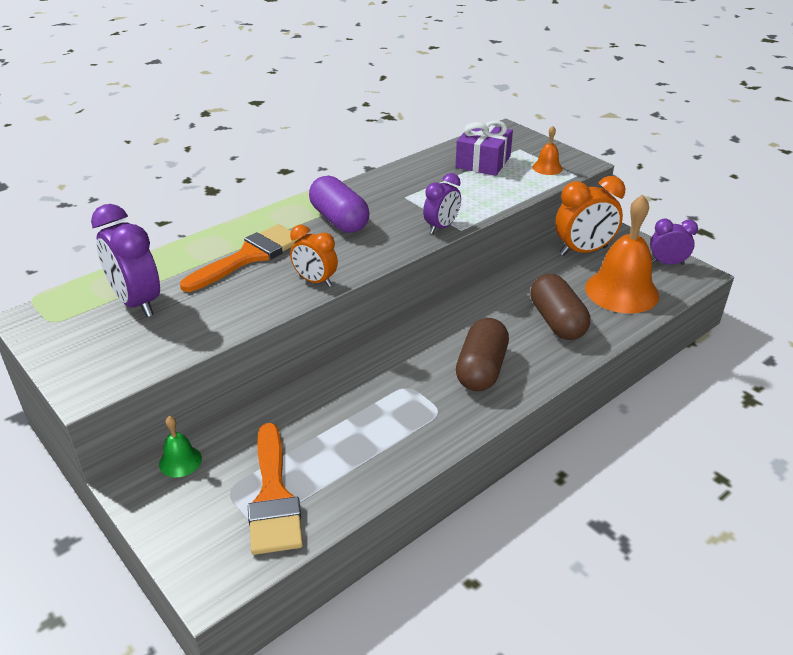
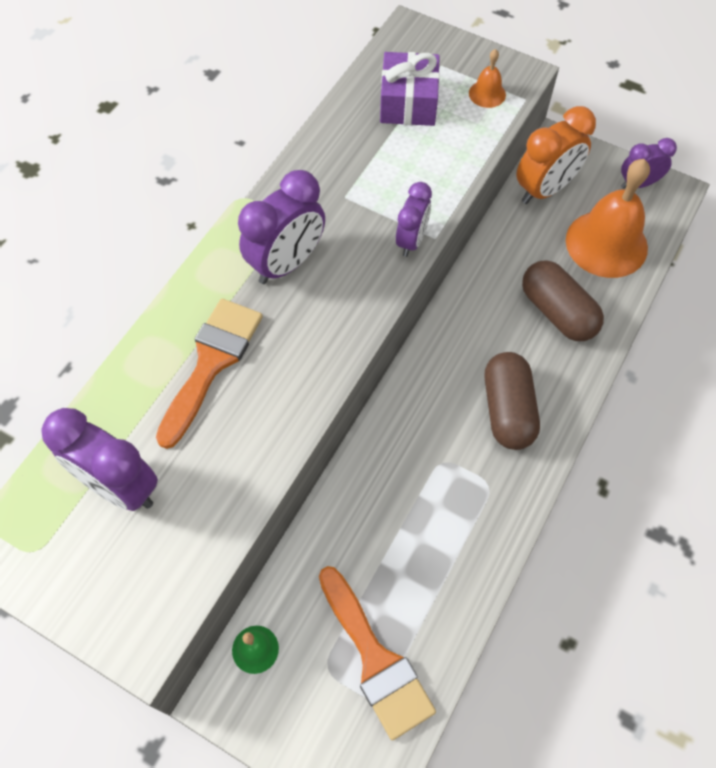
camera: 20 degrees left, 25 degrees up
(315, 281) = (311, 381): orange clock -> none
(339, 220) = (286, 263): purple capsule -> purple clock

